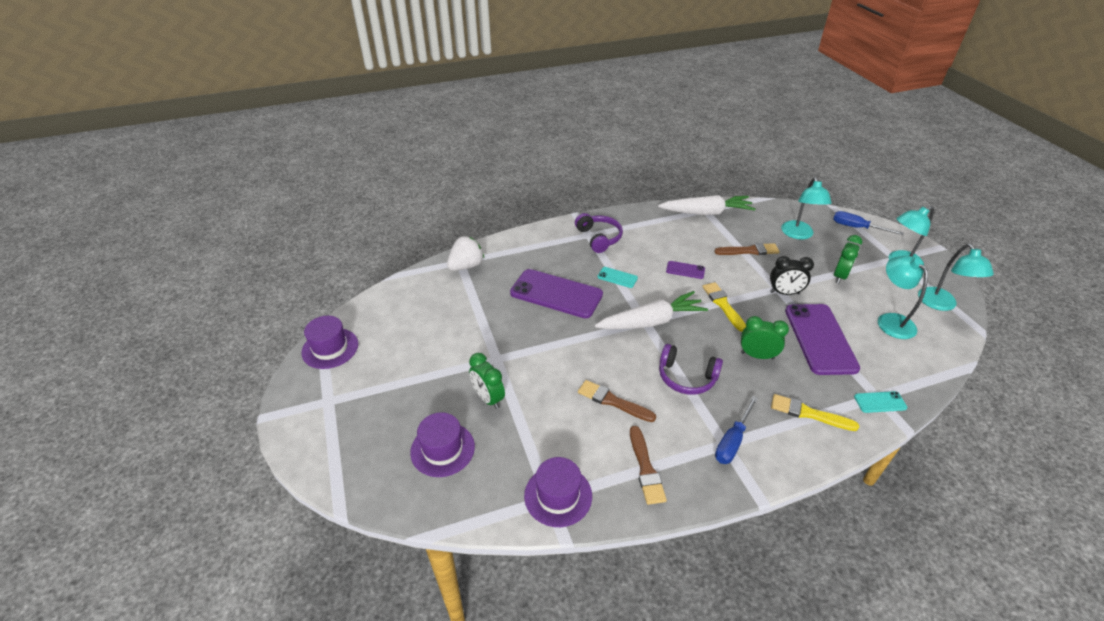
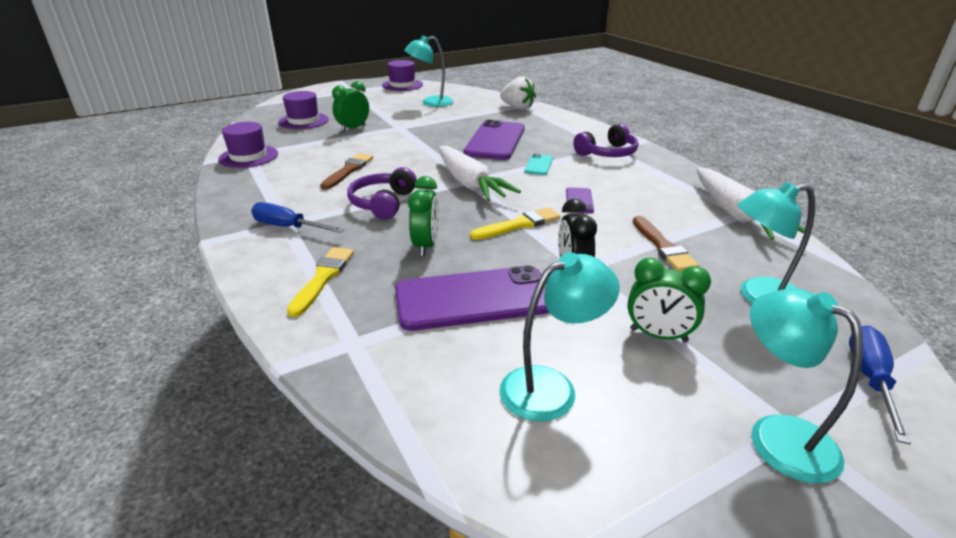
camera: 80 degrees right, 10 degrees down
(645, 468) = (265, 186): brown brush -> none
(880, 402) = (340, 344): turquoise phone -> none
(941, 304) = (649, 487): turquoise lamp -> turquoise lamp (430, 103)

